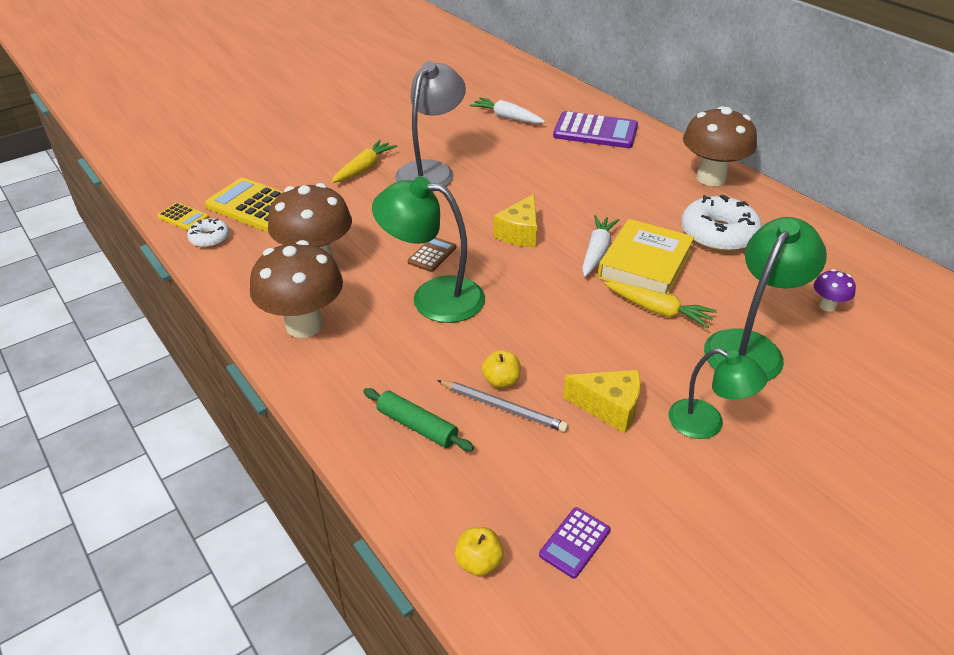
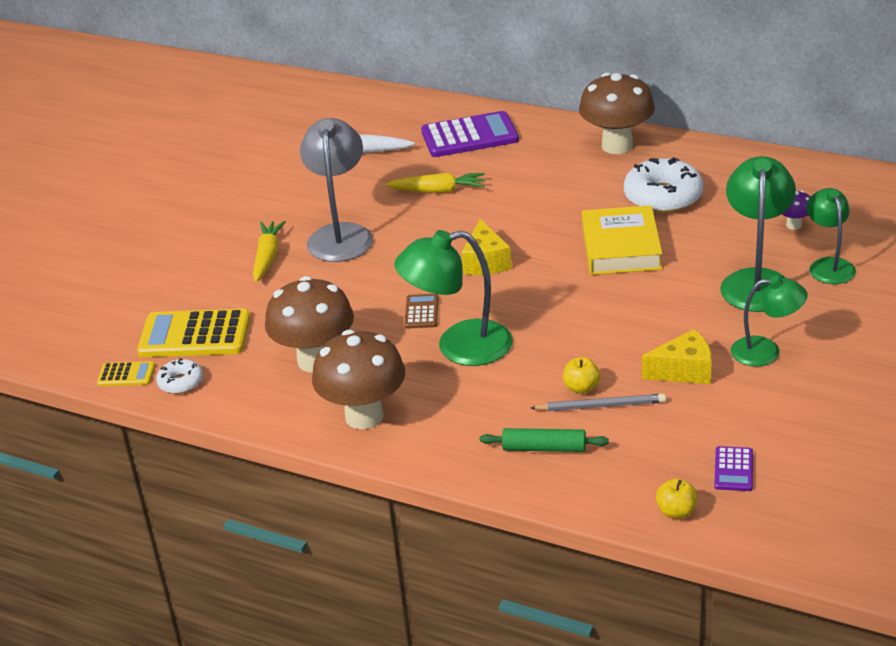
camera: 25 degrees left, 5 degrees down
(597, 252) = (570, 252): white carrot -> none
(658, 311) = (663, 281): yellow carrot -> yellow carrot (438, 191)
(837, 360) = (828, 265): none -> green lamp

